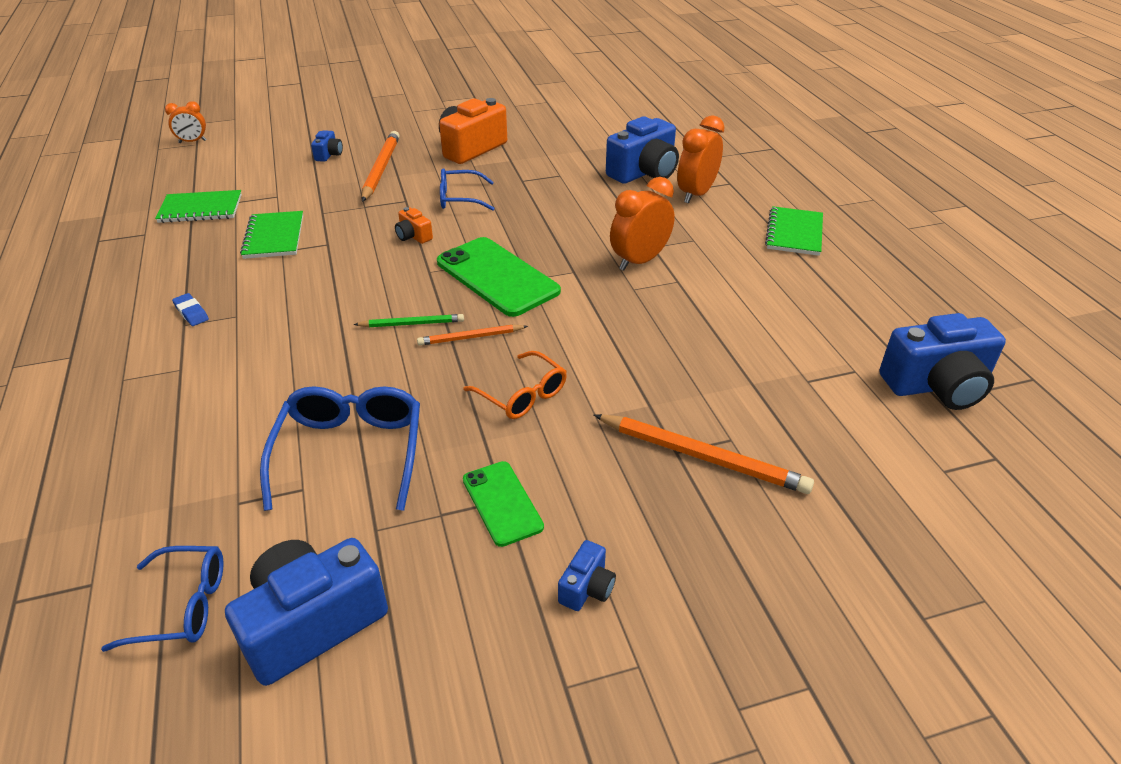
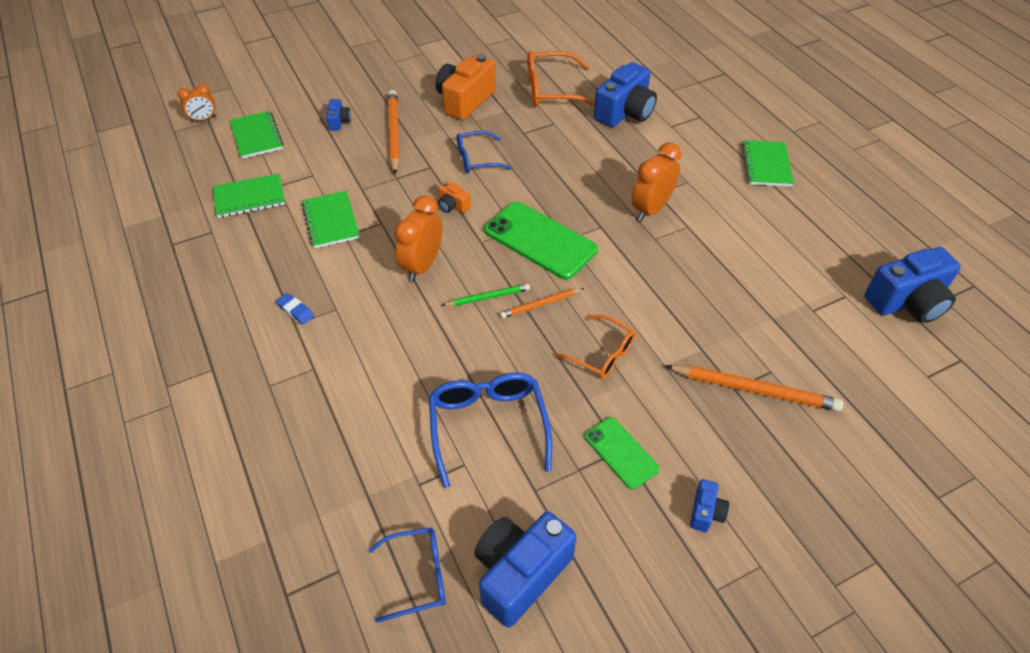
camera: 10 degrees left, 10 degrees up
(237, 159) = (256, 136): none -> green notebook
(571, 147) = (553, 90): none -> orange glasses
(696, 194) = (675, 132): orange clock -> orange clock (422, 266)

